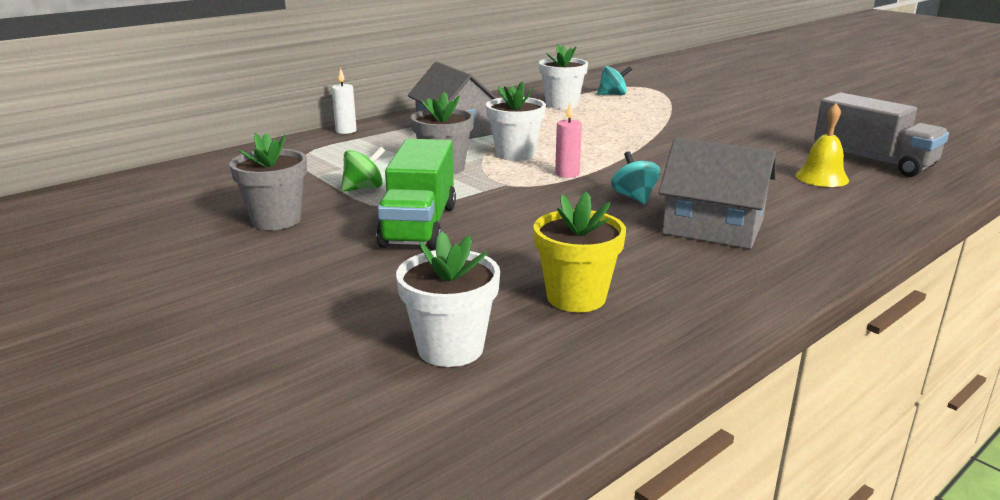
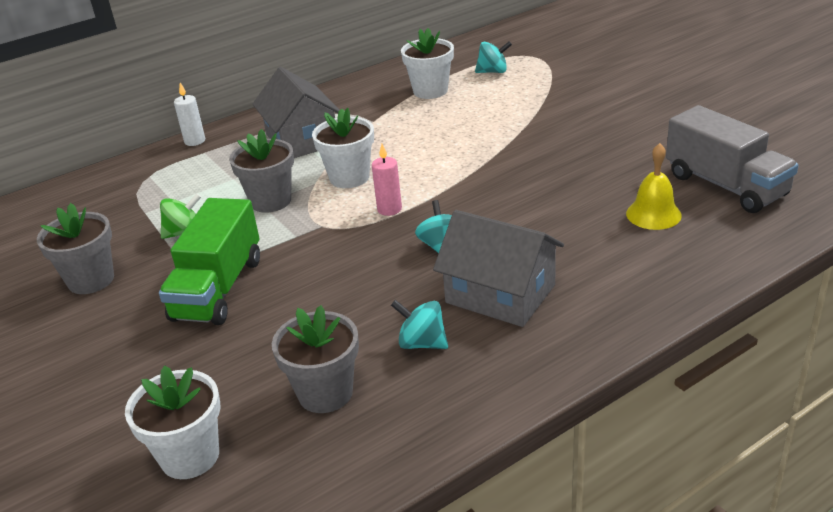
camera: 10 degrees right, 10 degrees up
(576, 297) = (325, 393): yellow flower pot -> grey flower pot
(656, 261) = (422, 343): none -> turquoise spinning top

